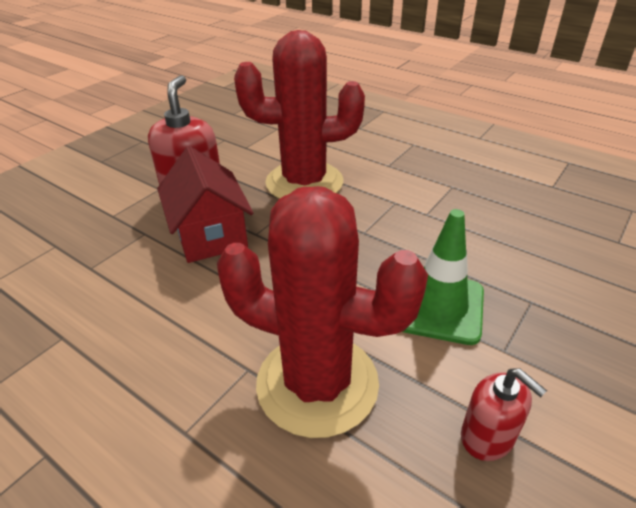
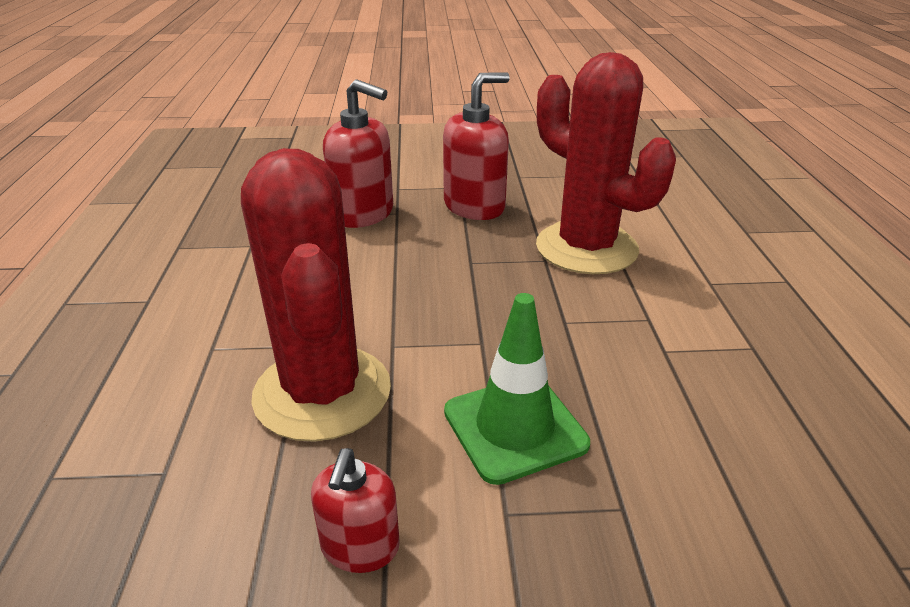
camera: 50 degrees right, 5 degrees down
(119, 250) = (363, 213): none -> red soap dispenser
(210, 234) = (436, 241): red house -> none

